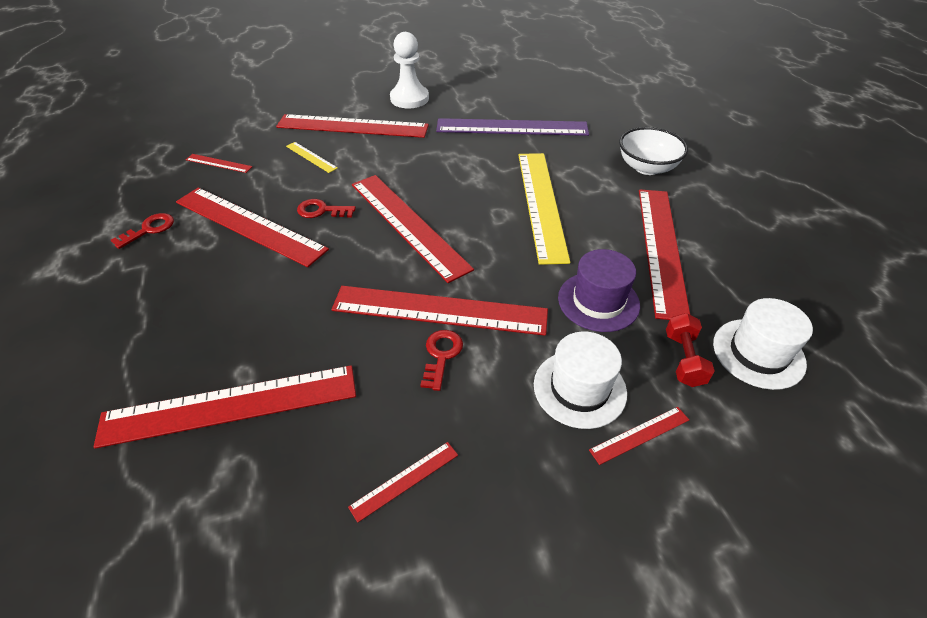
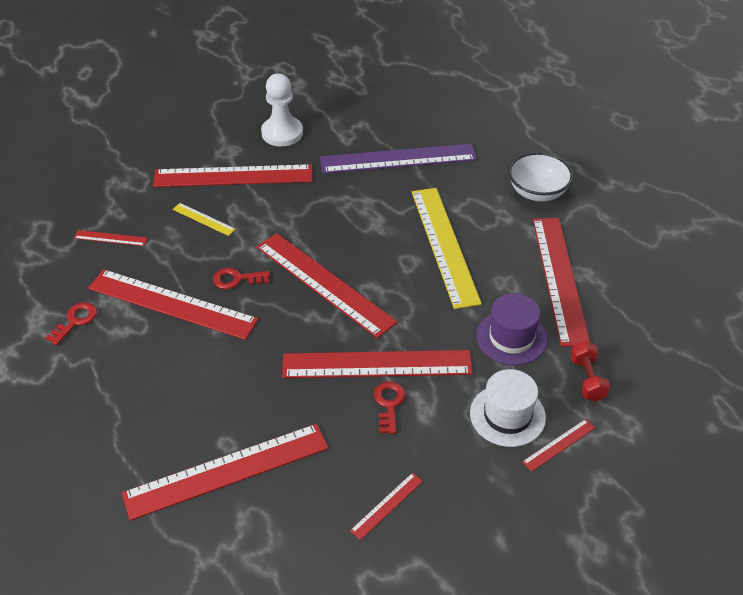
camera: 10 degrees left, 0 degrees up
(758, 353) = (646, 365): white hat -> none

